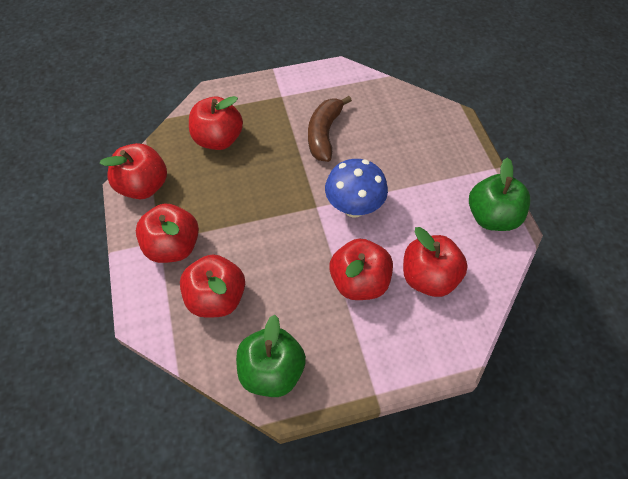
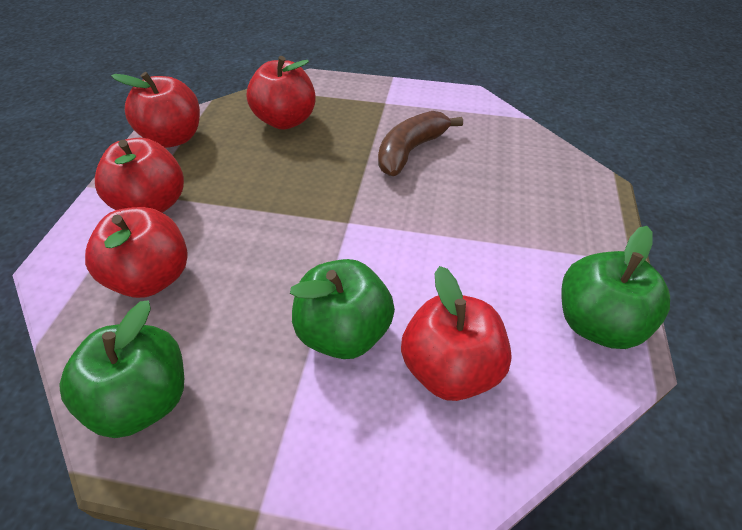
camera: 25 degrees right, 10 degrees down
(354, 207) = (396, 239): blue mushroom -> none
(359, 282) = (343, 332): red apple -> green apple

